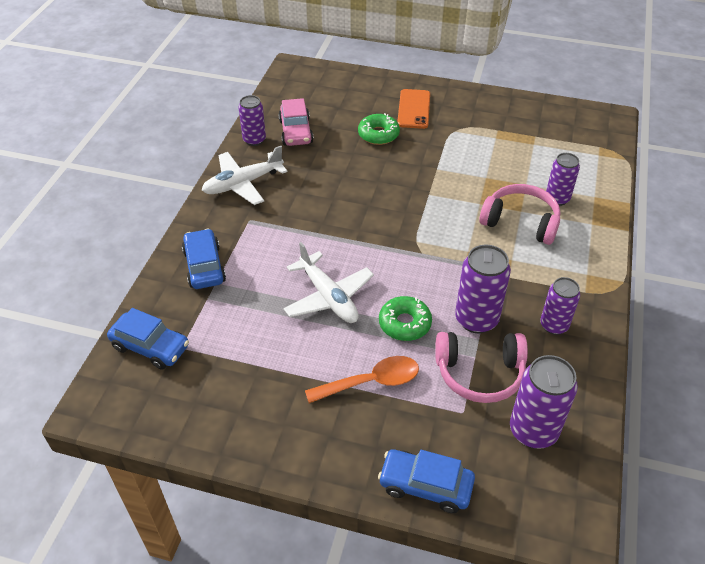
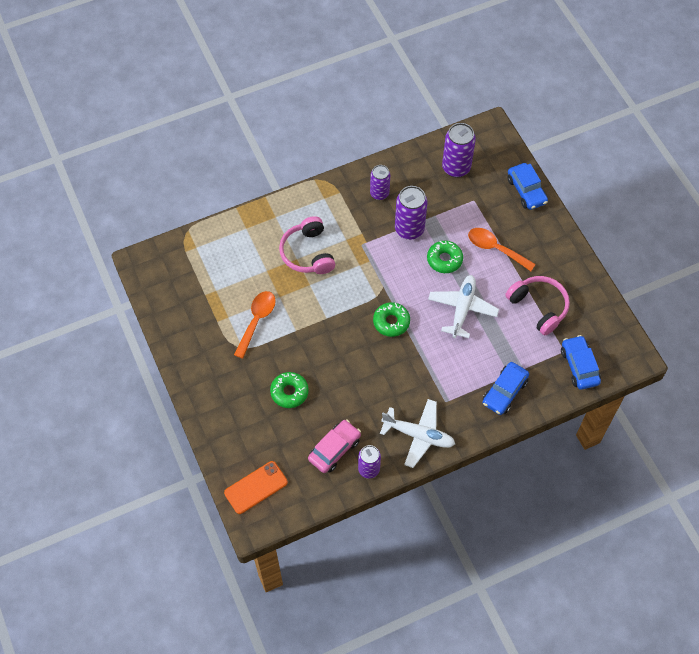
camera: 130 degrees left, 15 degrees up
(375, 234) = (391, 322): none -> green donut
(414, 109) = (237, 391): orange phone -> orange phone (256, 487)
(473, 151) = (256, 321): none -> orange spoon
(479, 373) = (443, 207): pink headphones -> pink headphones (538, 307)
(557, 199) = (266, 246): purple can -> none

